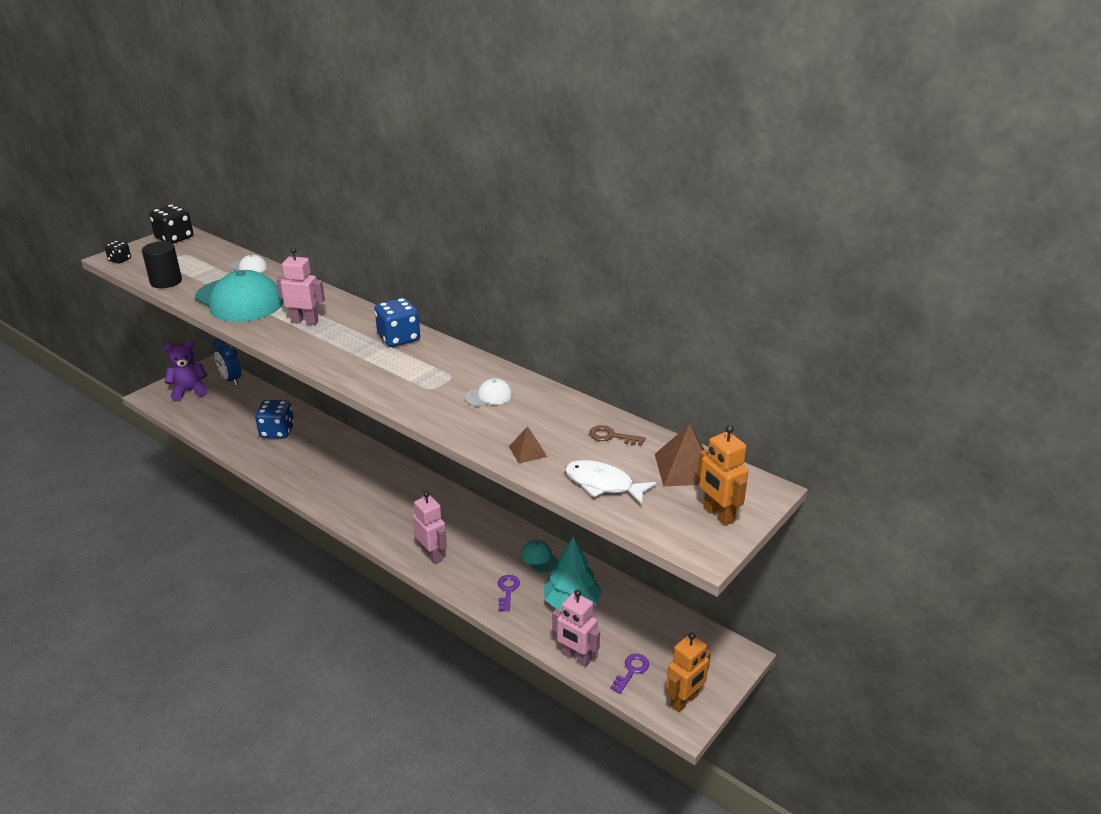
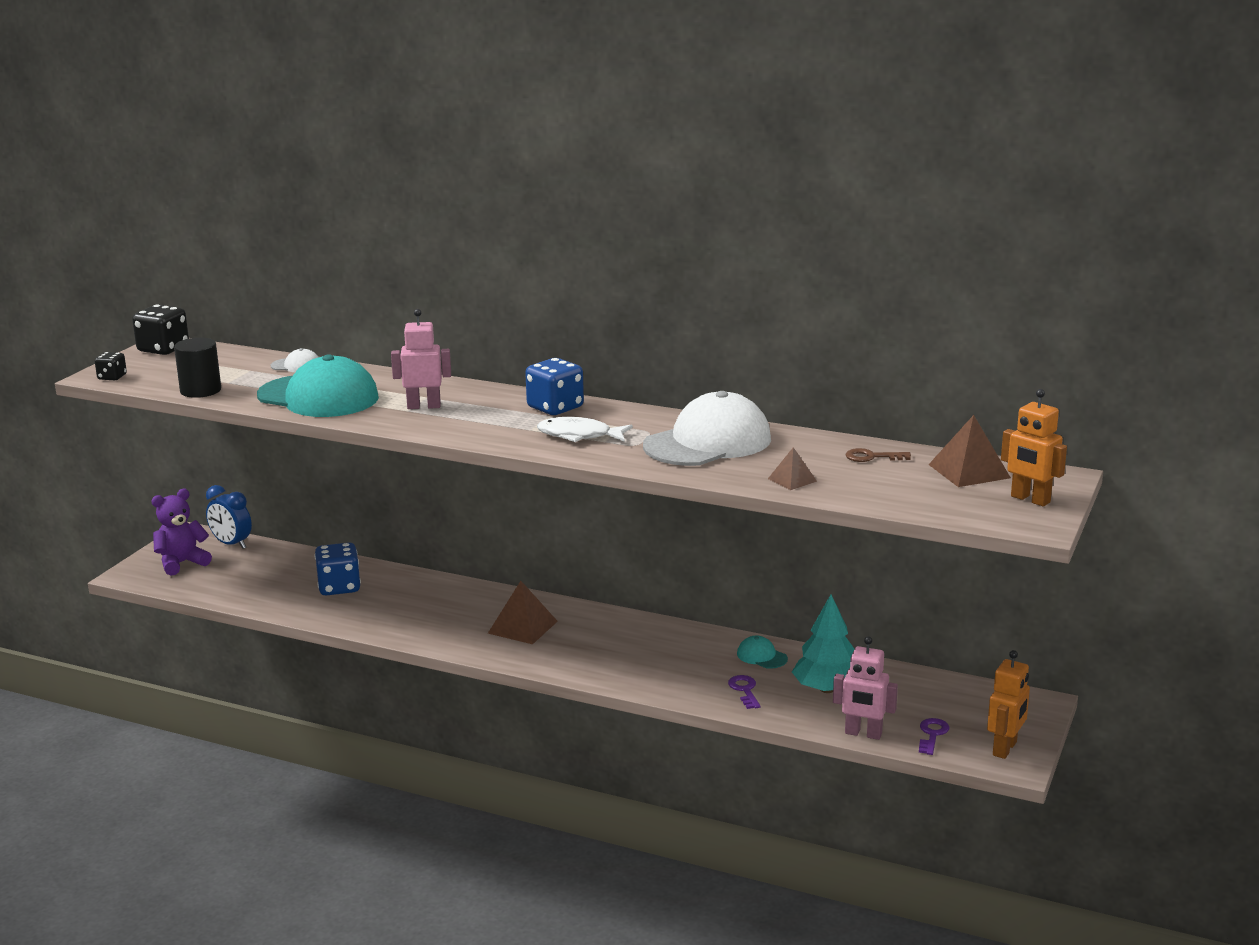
camera: 15 degrees left, 10 degrees down
(380, 493) = (523, 627): none -> brown pyramid
(432, 555) = (631, 673): pink robot -> none
(489, 396) = (708, 442): white cap -> white cap, size x2.39
(603, 484) = (894, 493): white fish -> white fish (579, 435)

